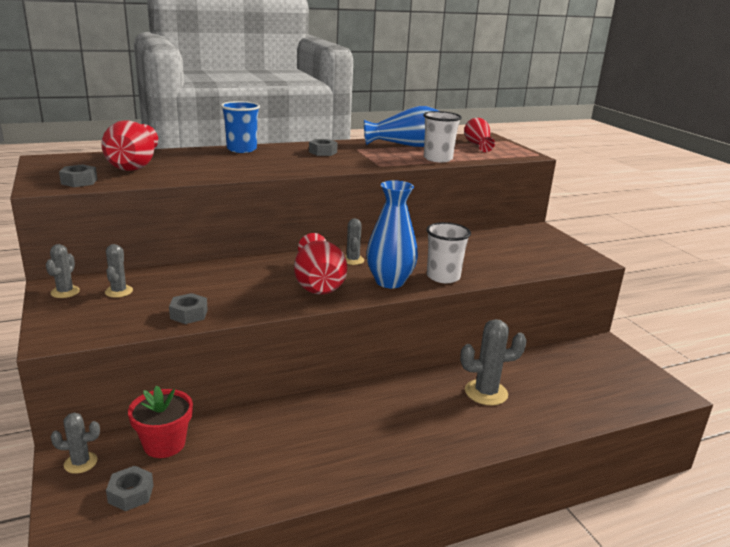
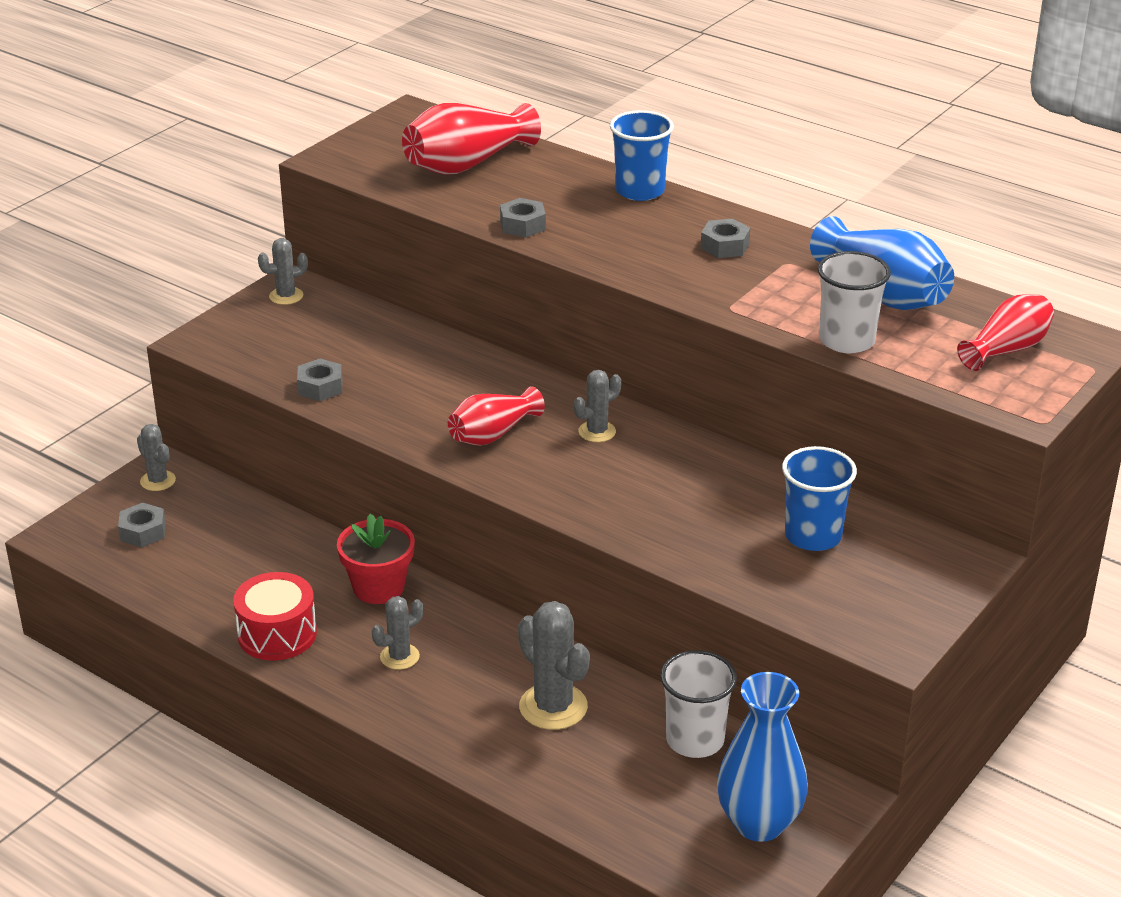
camera: 60 degrees right, 10 degrees up
(79, 181) = (368, 167): grey nut -> grey nut (522, 225)
(119, 291) = (321, 323): grey cactus -> grey cactus (399, 657)
(164, 444) = (225, 513): red flower pot -> red flower pot (378, 587)
(318, 283) = (492, 434): red vase -> red vase, size x0.66
(325, 470) = (277, 634): none -> red drum
(389, 282) = (564, 484): blue vase -> blue vase (759, 823)
(443, 277) = (635, 521): white cup -> white cup (695, 740)
(494, 247) = (813, 536): none -> blue cup

